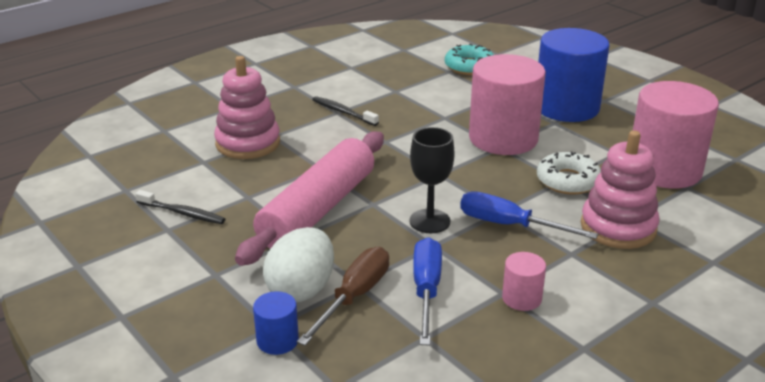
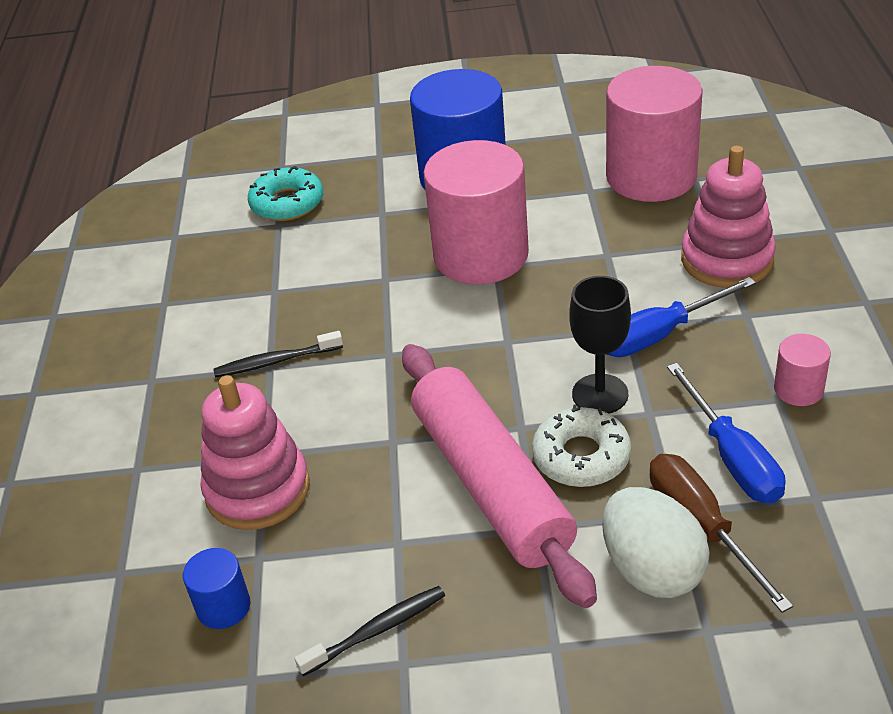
camera: 50 degrees left, 10 degrees up
(277, 340) = (740, 634): blue cylinder -> blue cylinder (223, 606)
(426, 290) = (732, 458): blue screwdriver -> blue screwdriver turned 150 degrees counterclockwise
(568, 181) = (612, 251): white donut -> white donut (581, 456)

